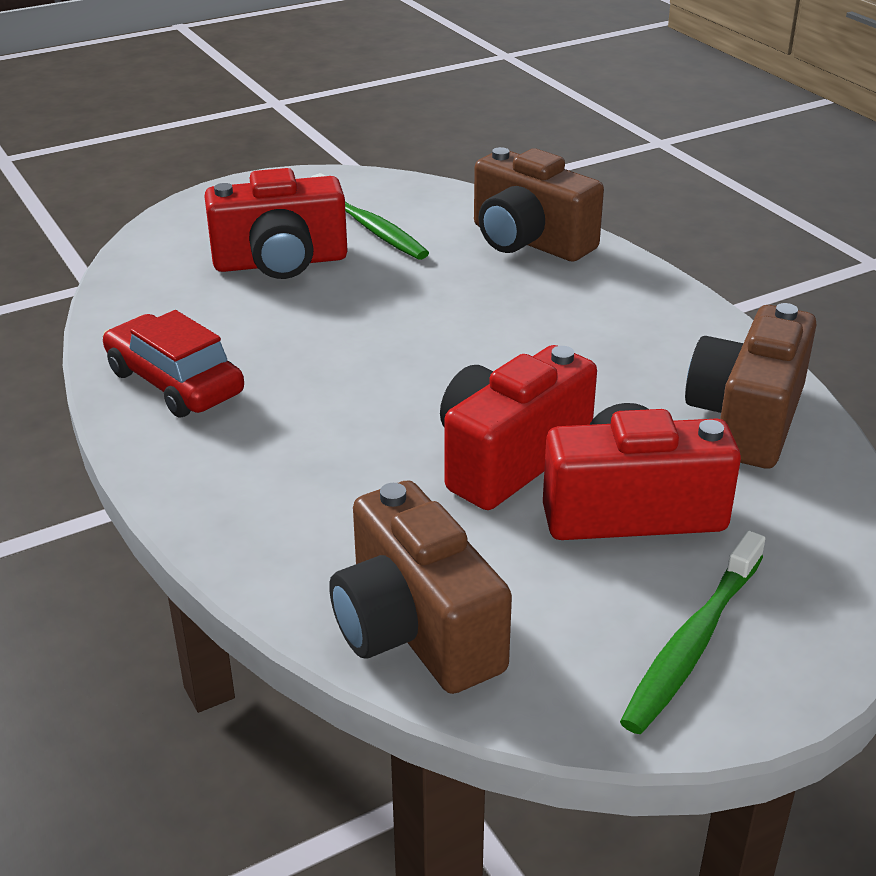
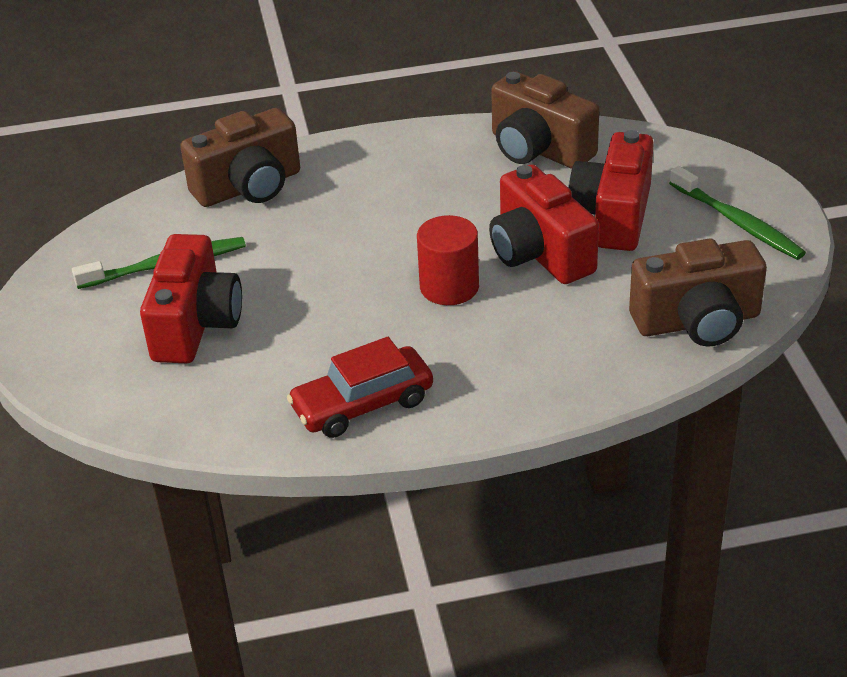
camera: 70 degrees left, 5 degrees up
(406, 401) = (449, 287): none -> red cylinder

